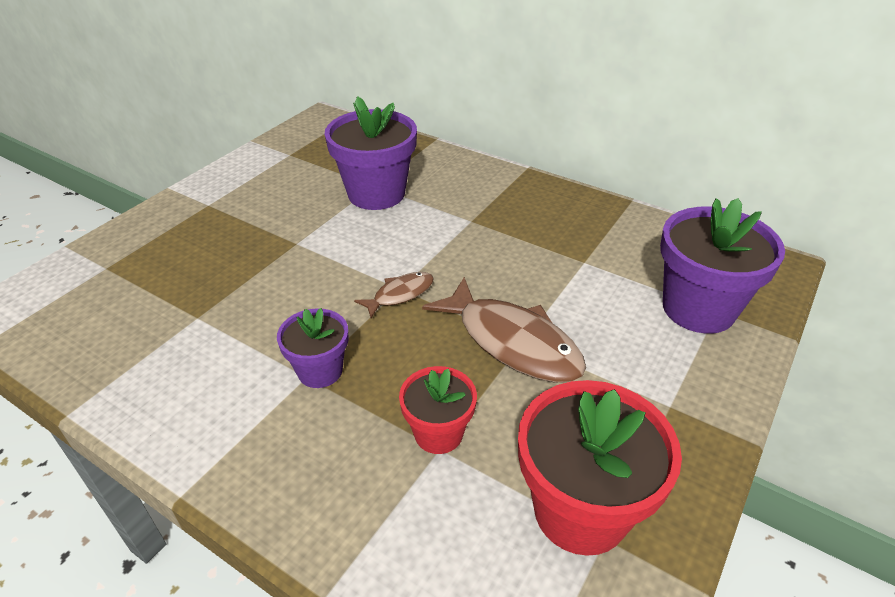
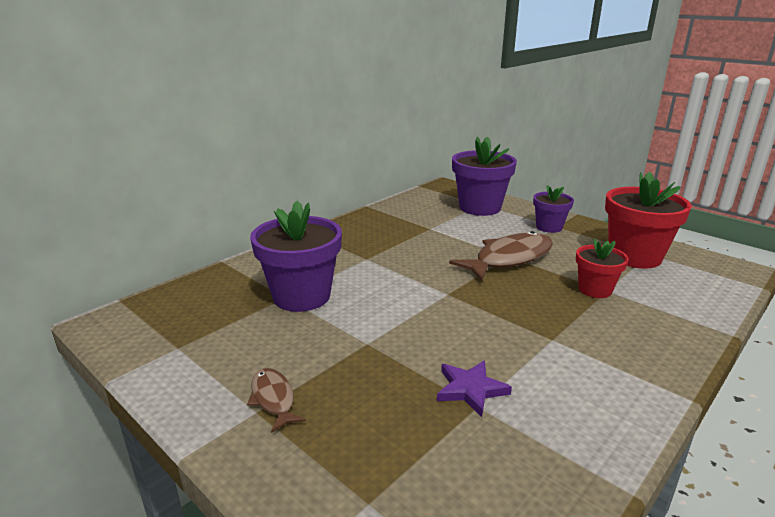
camera: 80 degrees left, 15 degrees down
(220, 312) = (470, 389): none -> purple star
(320, 371) = (545, 332): purple flower pot -> purple flower pot (549, 227)
(400, 294) = (455, 294): brown fish -> brown fish (273, 399)

